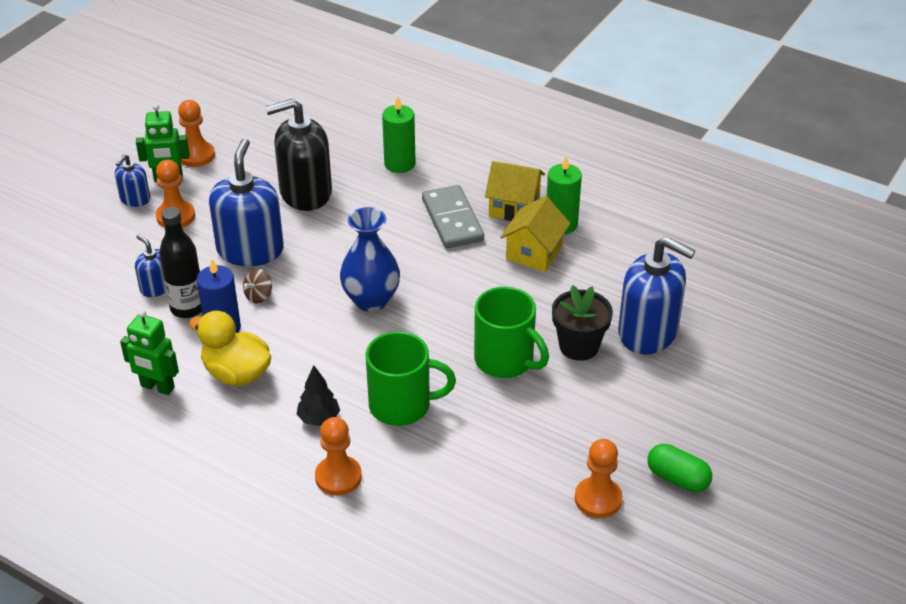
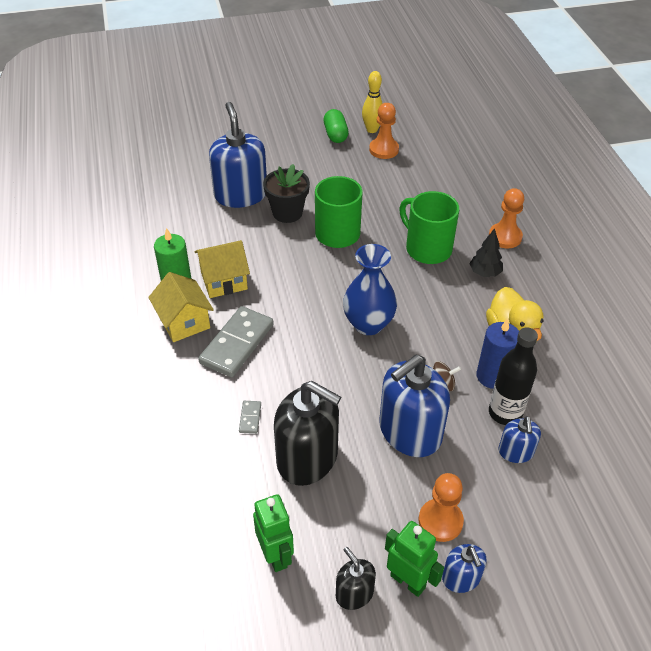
camera: 135 degrees left, 5 degrees up
(135, 199) = (461, 578): blue soap dispenser -> blue soap dispenser turned 90 degrees clockwise
(157, 387) = (576, 363): green robot -> green robot (276, 555)
(196, 155) = (354, 593): orange pawn -> black soap dispenser
(375, 187) = (250, 418): none -> grey domino
(399, 164) = (201, 427): green candle -> none
(651, 520) = (372, 130): none -> yellow bowling pin

